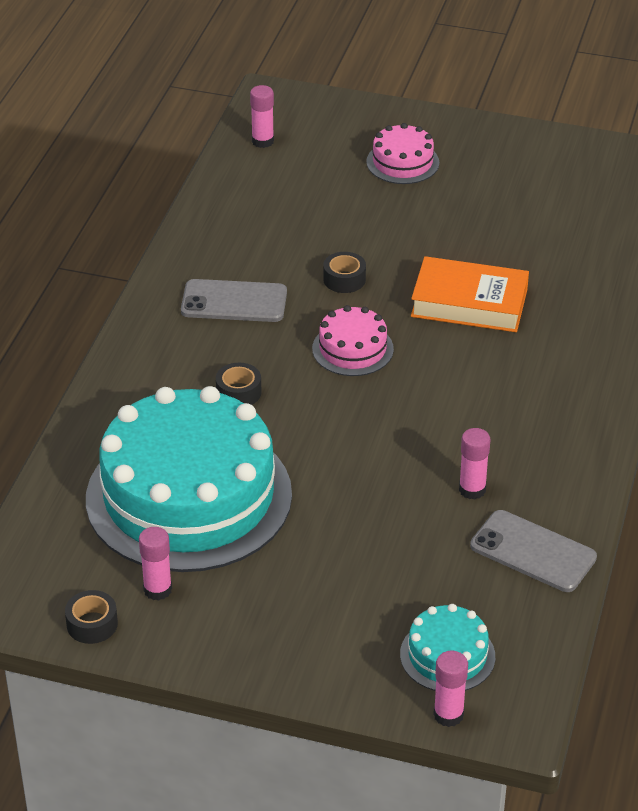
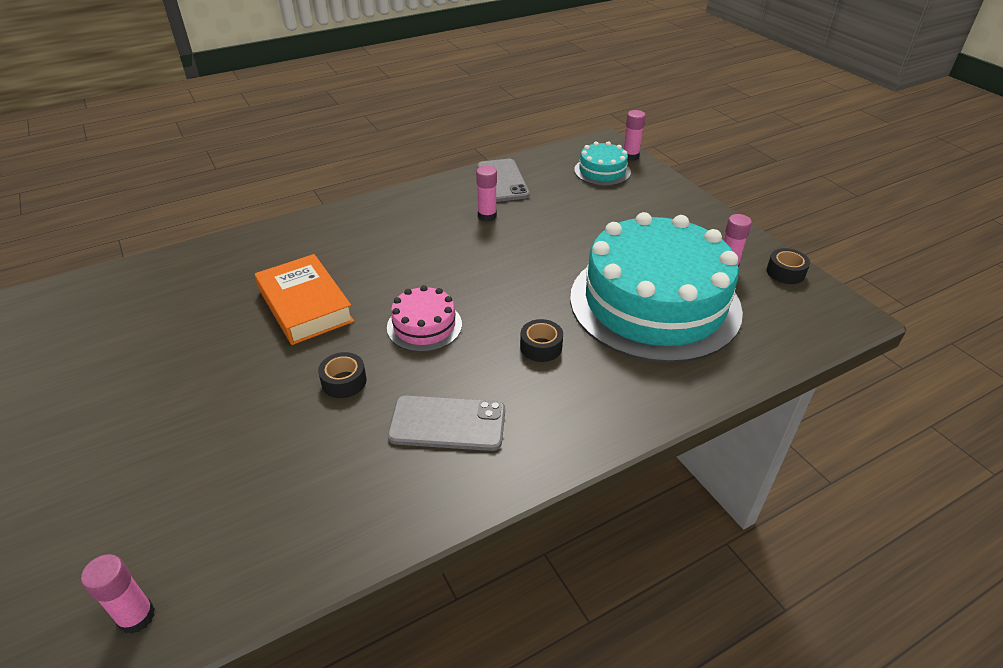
camera: 135 degrees left, 0 degrees up
(234, 302) = (447, 423): grey phone -> grey phone turned 45 degrees counterclockwise
(402, 162) = (105, 463): pink cake -> none

